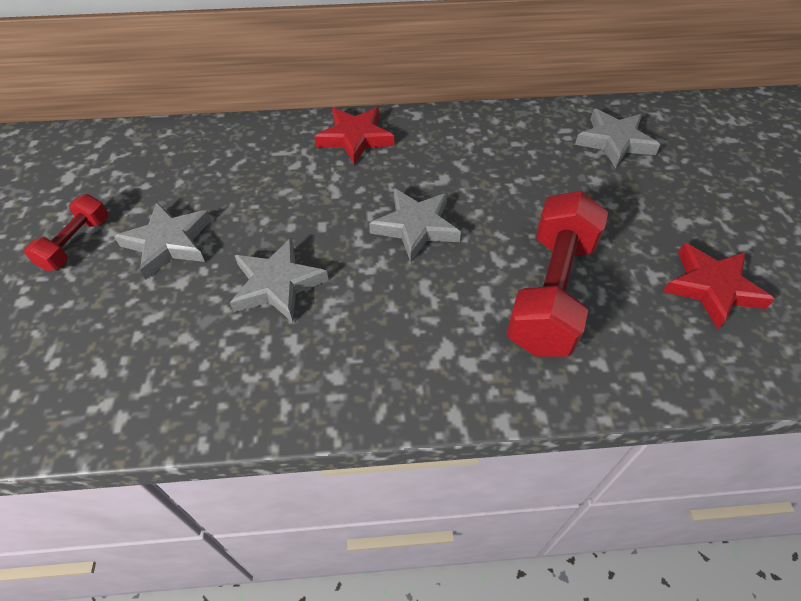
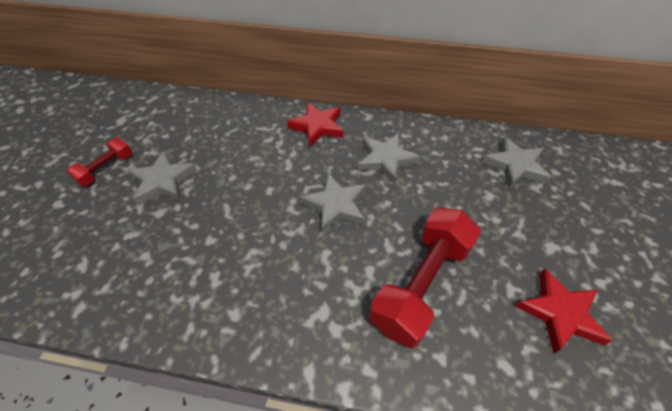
camera: 15 degrees right, 0 degrees up
(277, 284) = (221, 229): grey star -> grey star (385, 159)

